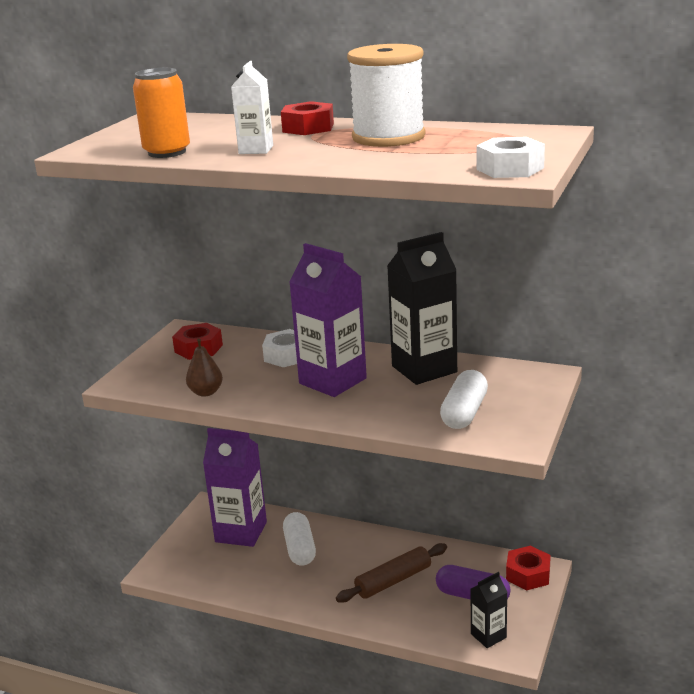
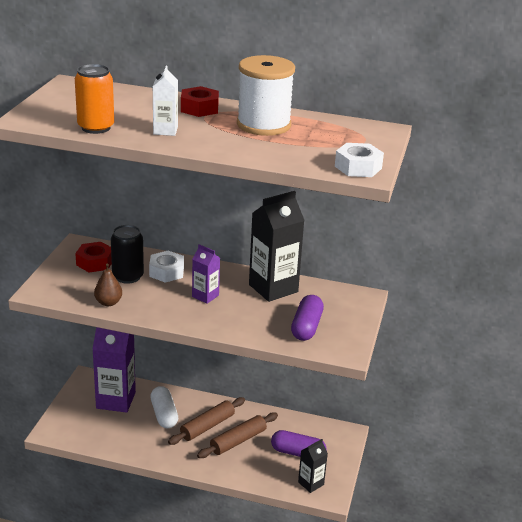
camera: 10 degrees left, 5 degrees up
(236, 362) = (128, 276): none -> black can
(332, 381) = (205, 296): purple carton -> purple carton, size x0.53
(354, 563) = (207, 426): none -> brown rolling pin
(464, 413) = (306, 327): white capsule -> purple capsule
(528, 574) = (337, 436): red nut -> none

